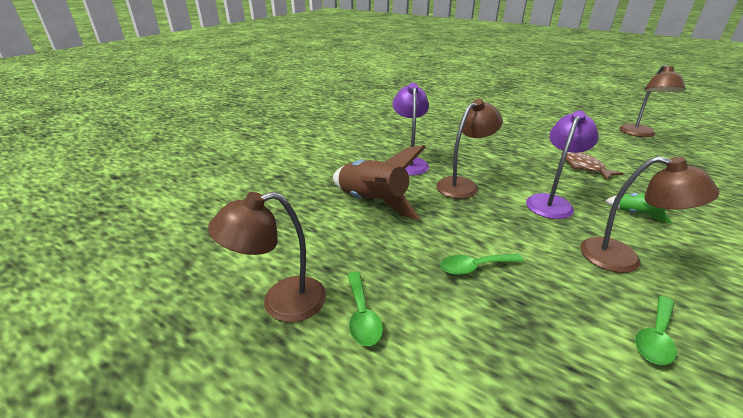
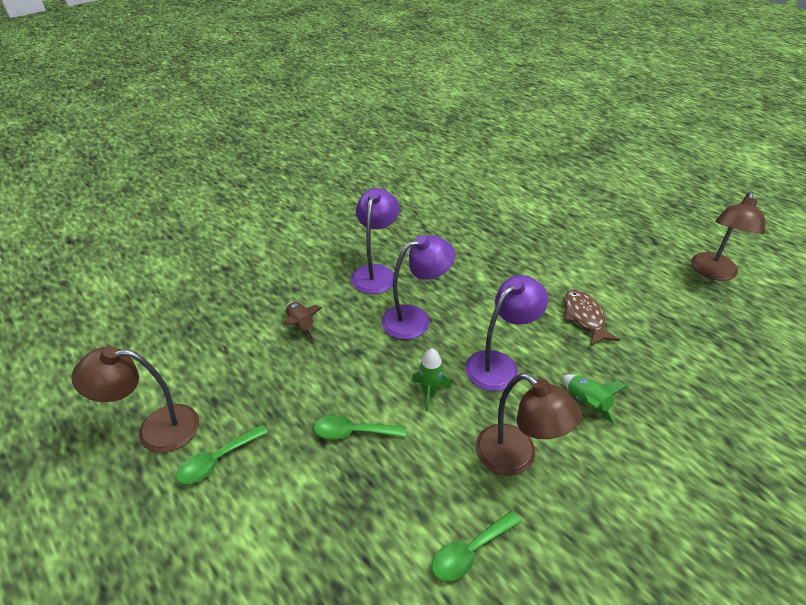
camera: 15 degrees right, 10 degrees up
(362, 316) = (217, 460): green spoon -> green spoon turned 45 degrees clockwise
(372, 203) = (301, 326): brown rocket -> brown rocket, size x0.49
(463, 185) = (415, 319): brown lamp -> purple lamp
(515, 228) = (429, 392): none -> green rocket

